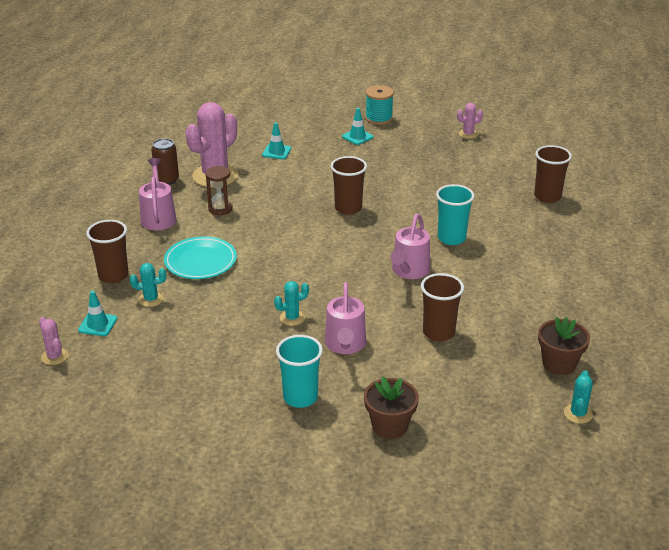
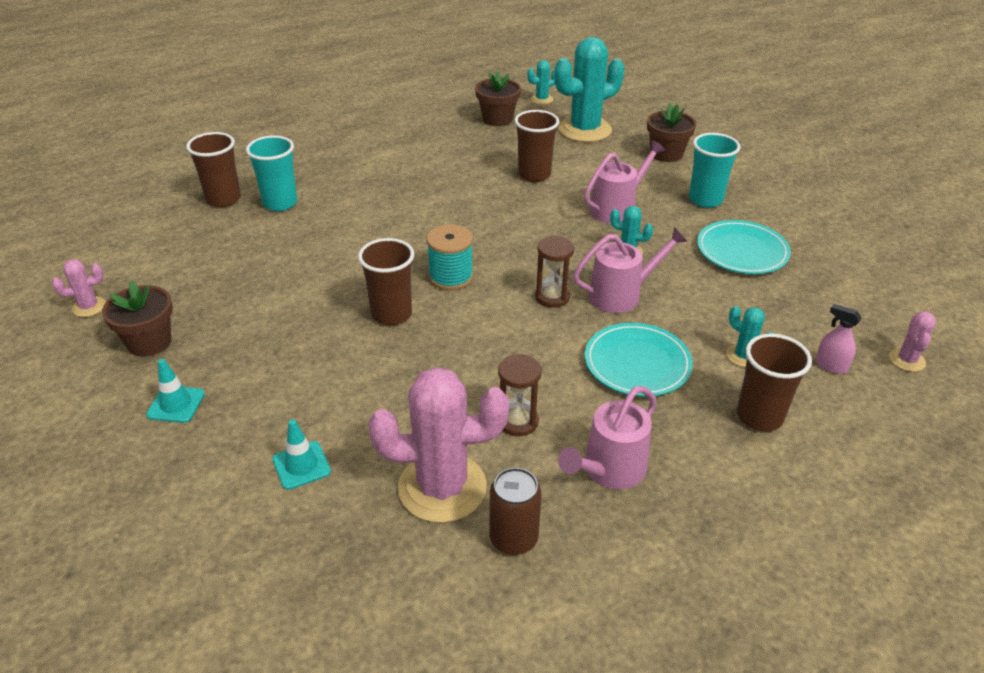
camera: 130 degrees left, 5 degrees up
(97, 324) = (830, 365): turquoise traffic cone -> pink spray bottle
(224, 368) = (742, 251): none -> turquoise plate
(290, 264) = (552, 297): none -> brown hourglass
(379, 118) = (87, 414): turquoise spool -> turquoise spool (450, 277)
(409, 271) = (465, 223): pink watering can -> pink watering can (621, 295)
(415, 141) = (149, 342): none -> brown flower pot
(451, 238) = (375, 222): turquoise cup -> turquoise cup (280, 203)
(468, 134) = (89, 307): pink cactus -> pink cactus turned 45 degrees counterclockwise
(485, 404) = (585, 130): none -> turquoise cactus

